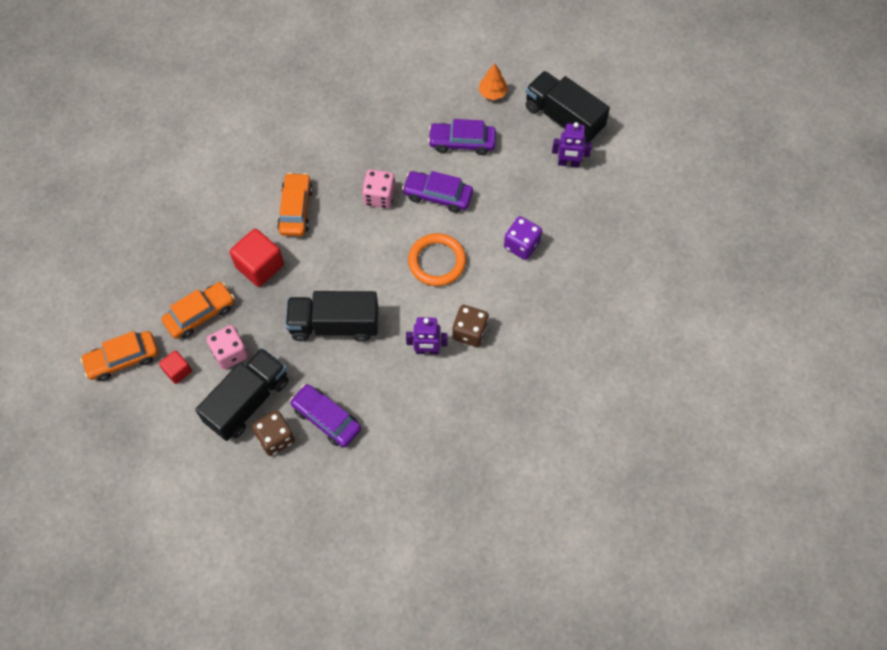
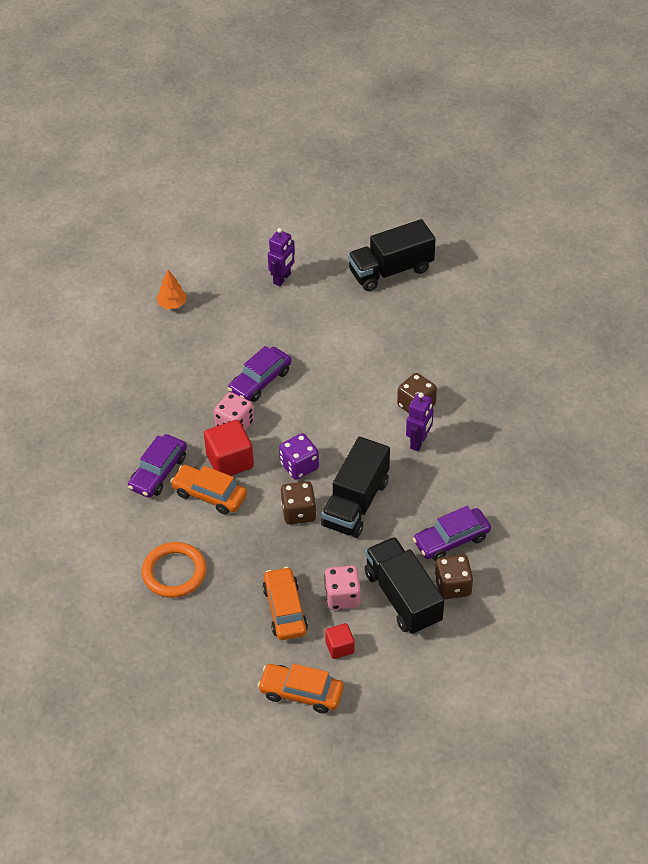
camera: 65 degrees left, 15 degrees down
(123, 359) = (301, 693): orange car -> orange car turned 105 degrees clockwise
(260, 266) = (257, 543): red cube -> red cube (230, 461)
(305, 284) = (299, 512): none -> brown dice
(437, 261) = (330, 405): orange ring -> orange ring (174, 572)
(462, 142) = (213, 344): purple car -> purple car (158, 472)
(521, 245) = (347, 339): purple dice -> purple dice (299, 466)
(563, 118) = (233, 265): black truck -> black truck (391, 270)

